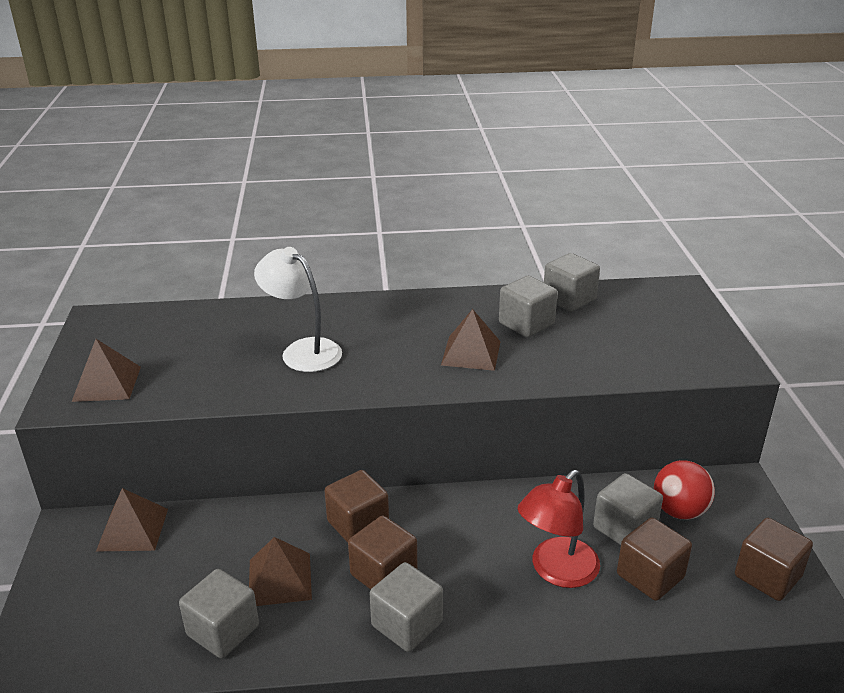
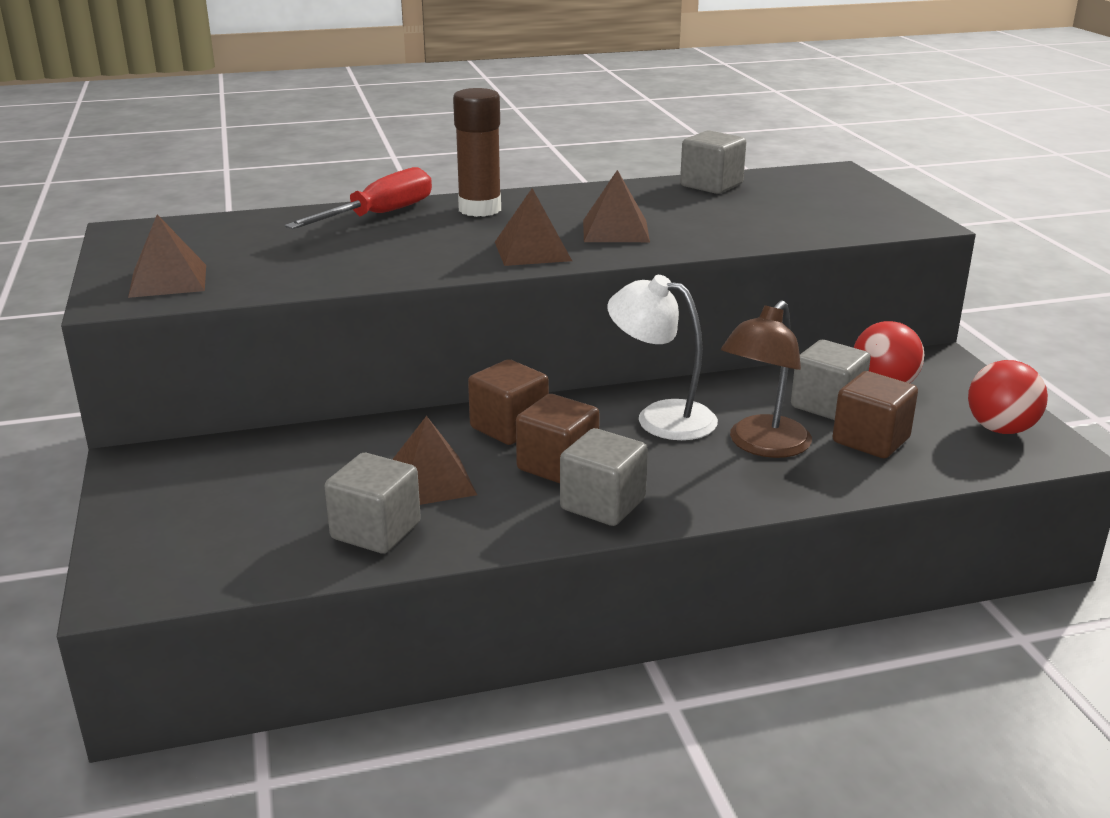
camera: 10 degrees left, 5 degrees down
(132, 529) = (221, 455): brown pyramid -> brown pyramid (532, 251)
(290, 316) = (379, 215): none -> red screwdriver
(303, 350) = (409, 240): white lamp -> white lamp (661, 417)
(370, 315) = (480, 209): none -> brown glue stick
(526, 324) = (670, 206): grey cube -> none
(556, 571) = (762, 446): red lamp -> brown lamp
(767, 576) = (1000, 429): brown cube -> red ball

